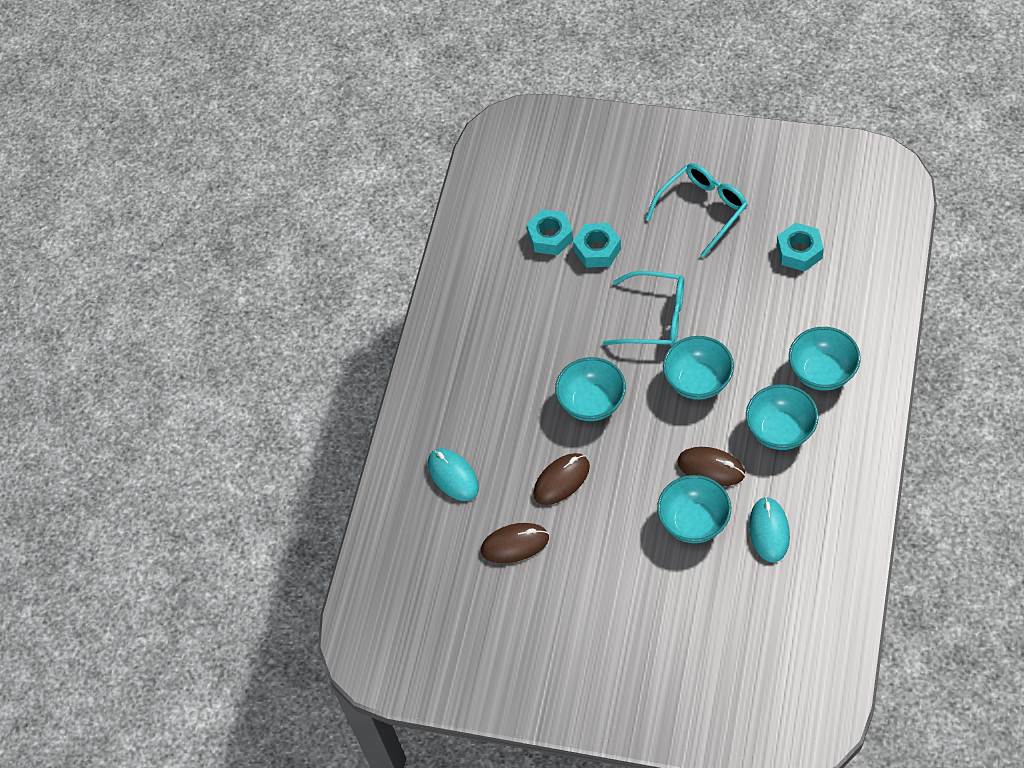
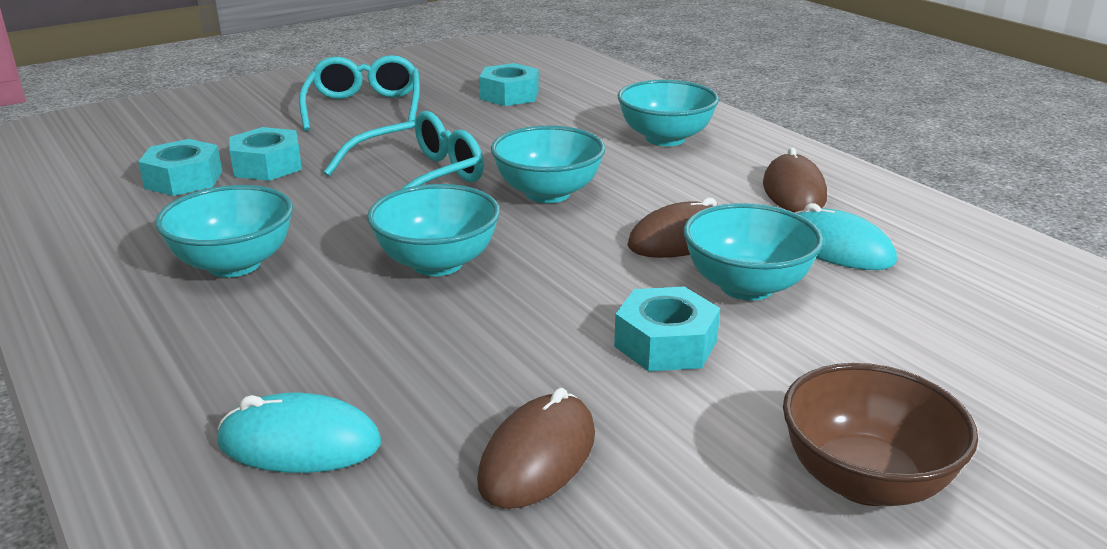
camera: 55 degrees left, 30 degrees down
(561, 480) = (504, 347): brown mouse -> brown mouse (794, 191)
(598, 641) = (865, 481): none -> brown bowl
(619, 527) = (665, 344): none -> turquoise nut
(780, 431) = (700, 184): turquoise bowl -> turquoise bowl (234, 264)

